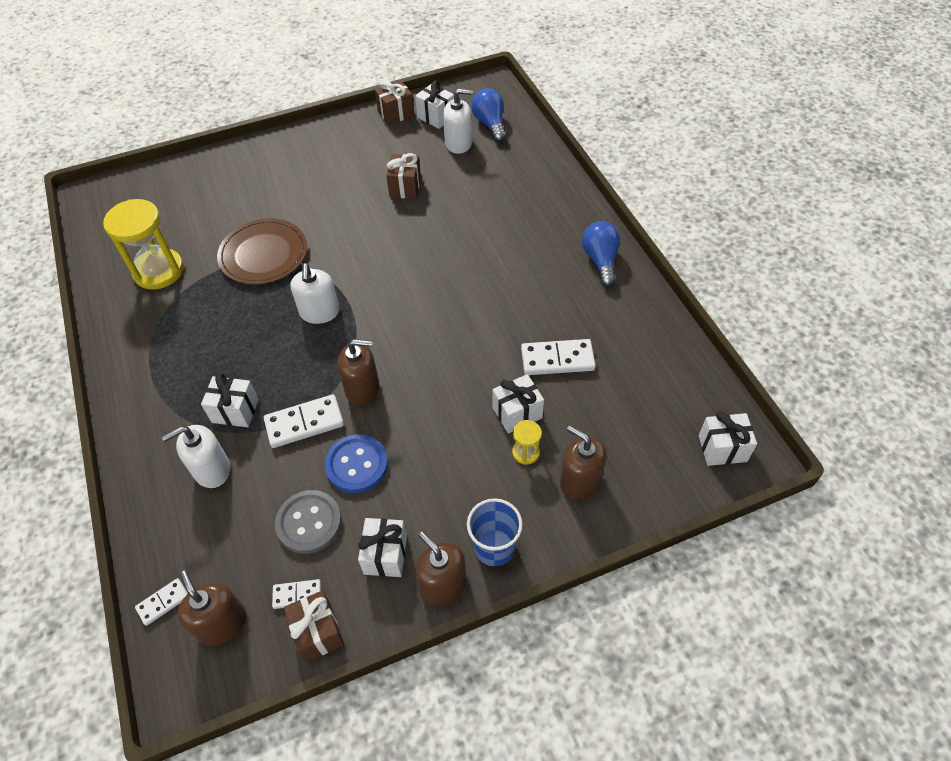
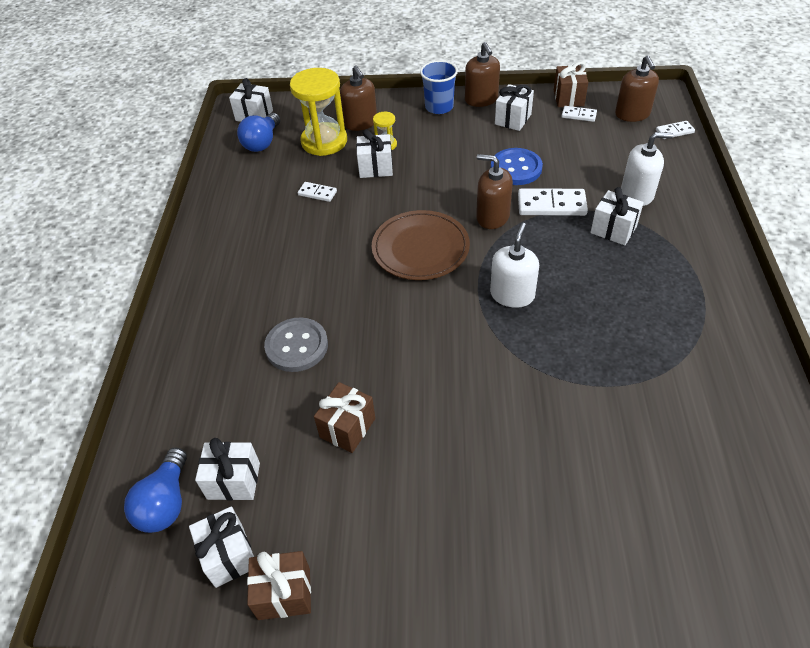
camera: 155 degrees left, 5 degrees down
(159, 271) = (703, 408): yellow hourglass -> yellow hourglass (324, 141)
(263, 254) = (562, 387): brown plate -> brown plate (420, 248)
(309, 523) = (562, 146): grey button -> grey button (297, 346)
(458, 143) = (233, 481): white soap dispenser -> white gift
(557, 359) = (317, 193): white domino -> white domino, size x0.56
(600, 260) = (209, 261): blue light bulb -> blue light bulb (262, 142)

